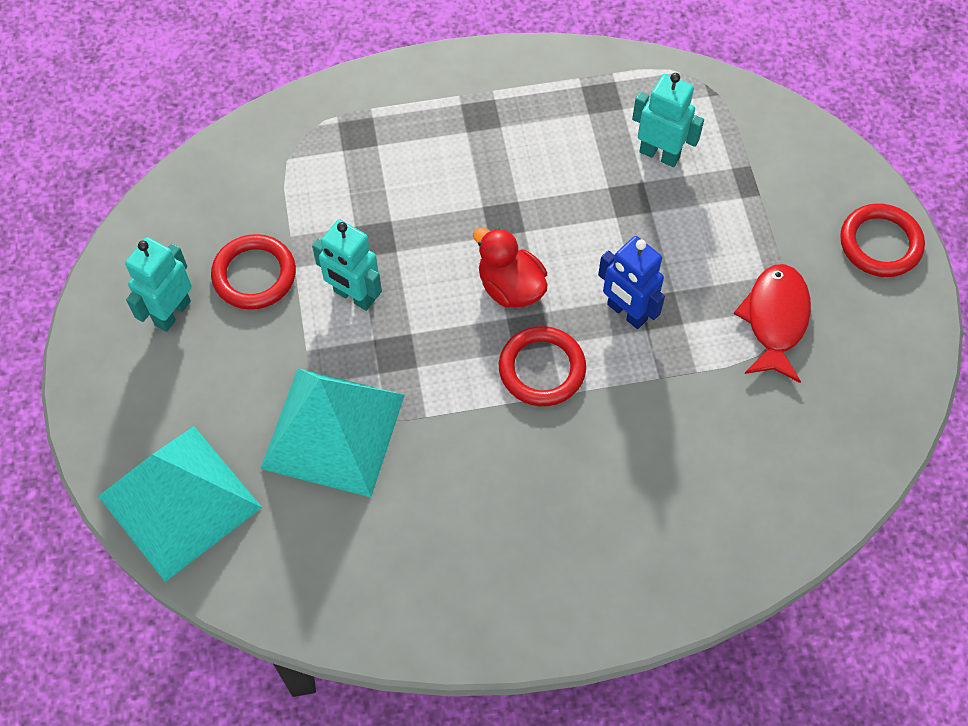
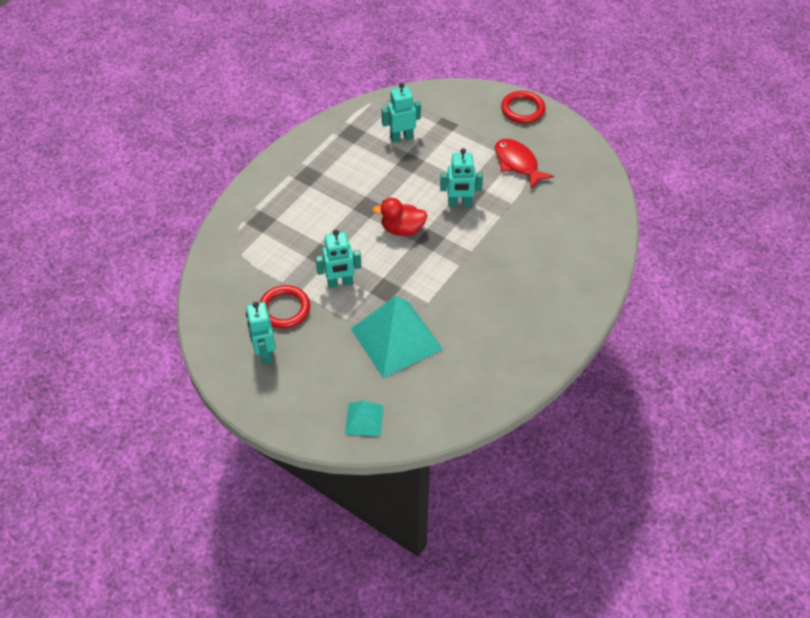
camera: 45 degrees left, 10 degrees down
(179, 501) = (364, 419): turquoise pyramid -> turquoise pyramid, size x0.49
(542, 369) = (452, 248): red ring -> none
(626, 312) = (459, 203): blue robot -> turquoise robot

